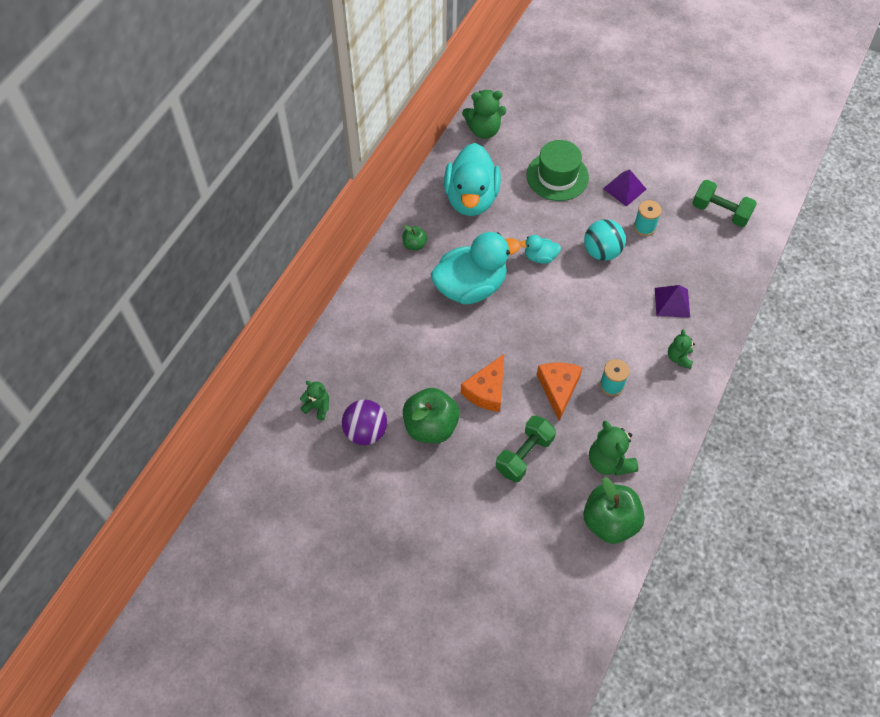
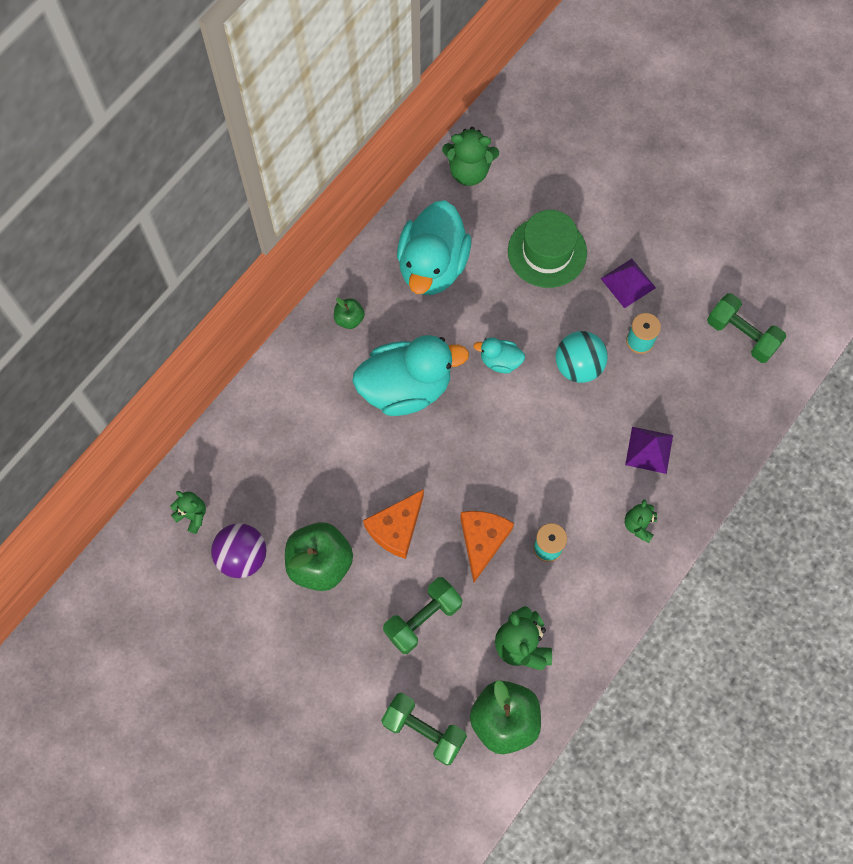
camera: 10 degrees right, 10 degrees up
(545, 541) = (424, 731): none -> green dumbbell

